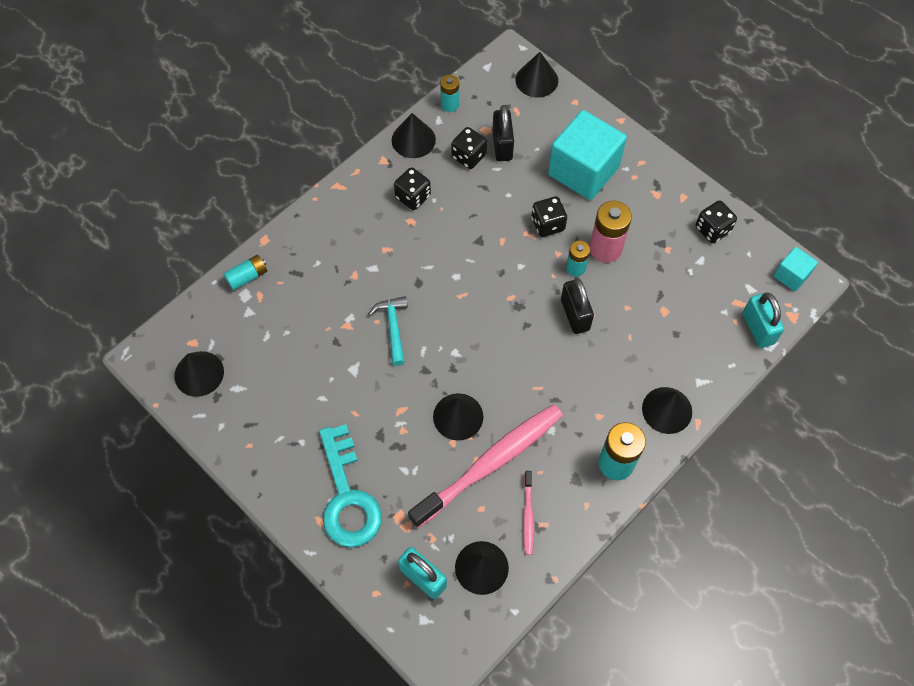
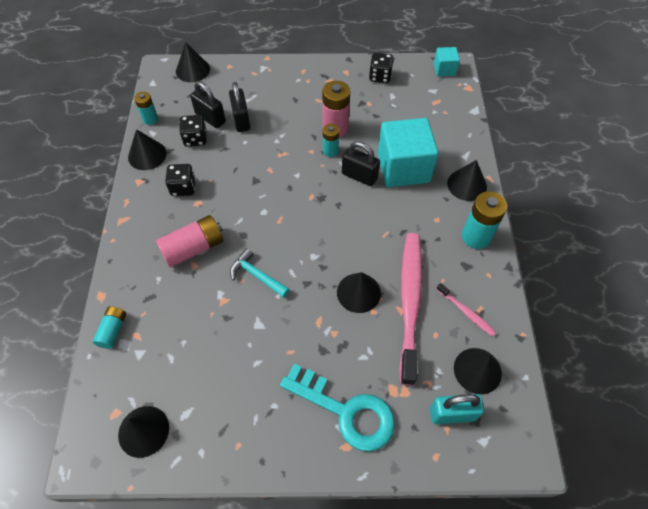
camera: 45 degrees left, 5 degrees down
(368, 260) = (193, 248): none -> pink battery
(527, 170) = (241, 120): none -> black padlock
(547, 224) = (287, 140): black dice -> none
(583, 171) = (275, 97): turquoise cube -> turquoise cube (403, 168)
(758, 328) = (460, 106): turquoise padlock -> none

